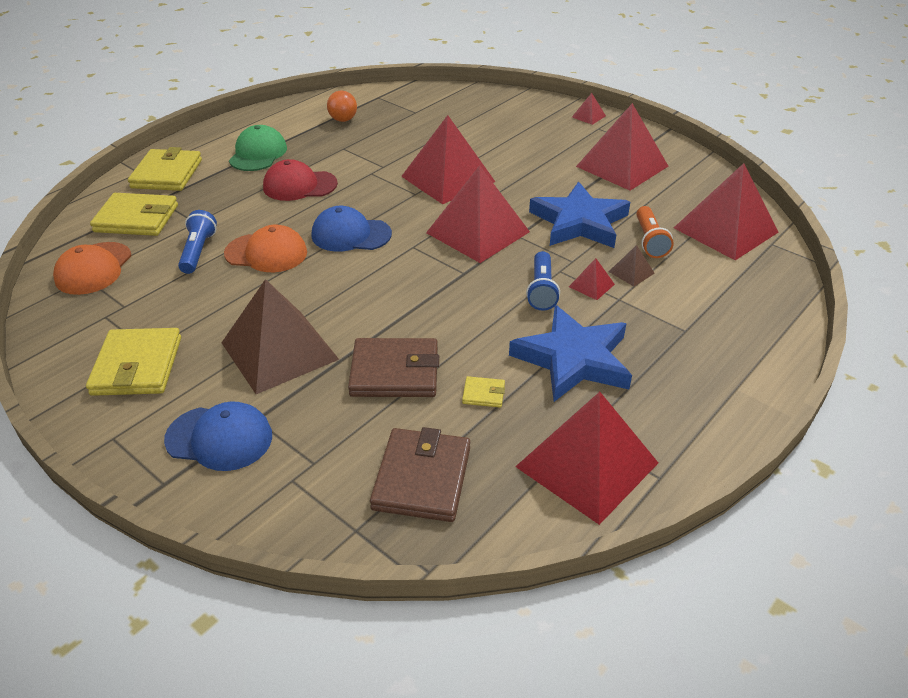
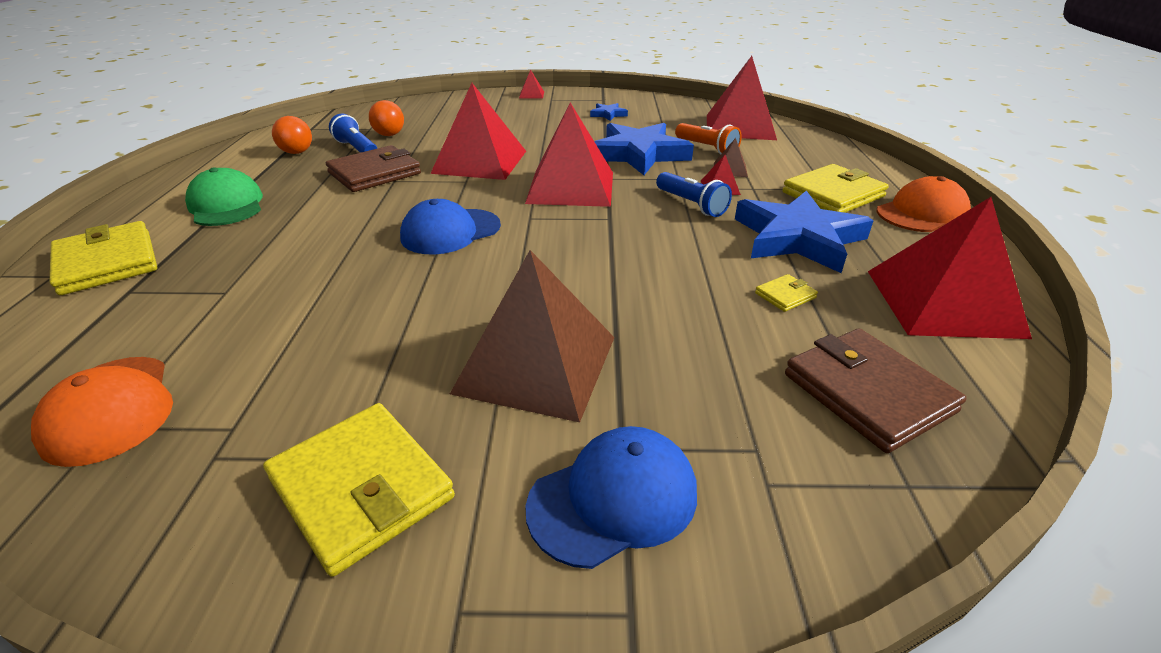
camera: 40 degrees left, 5 degrees down
(136, 218) = (116, 323): yellow wallet -> yellow wallet (833, 194)
(198, 251) = (272, 318): blue flashlight -> blue flashlight (356, 149)
(266, 253) = (373, 283): orange cap -> orange cap (922, 213)
(299, 185) = (324, 214): red cap -> none
(395, 372) = (685, 319): brown wallet -> brown wallet (375, 173)
(420, 124) = (389, 135): none -> orange ball
(622, 166) = (608, 114): red pyramid -> blue star

